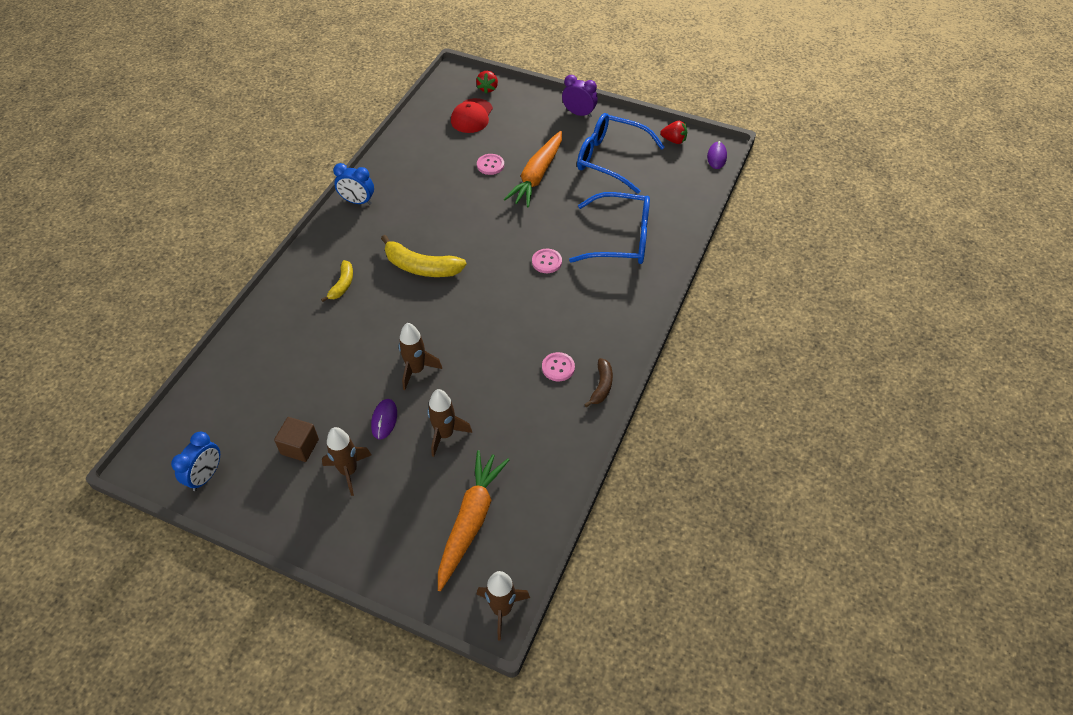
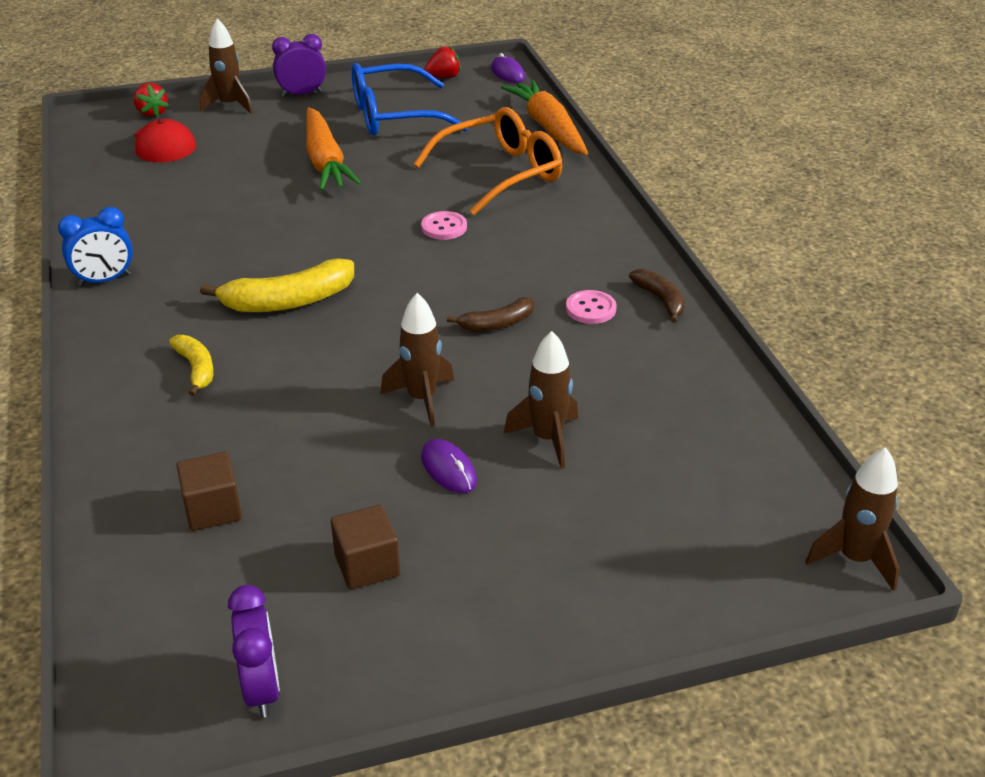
camera: 40 degrees left, 15 degrees down
(206, 476) = (262, 688): blue clock -> purple clock
(273, 372) = (213, 509): none -> brown cube
(348, 471) = (474, 548): brown rocket -> brown rocket (230, 105)
(470, 521) = (698, 501): orange carrot -> orange carrot (548, 128)
(490, 165) = (251, 175): pink button -> none
(501, 346) = (497, 324): none -> brown banana
(620, 239) = (500, 173): blue glasses -> orange glasses

